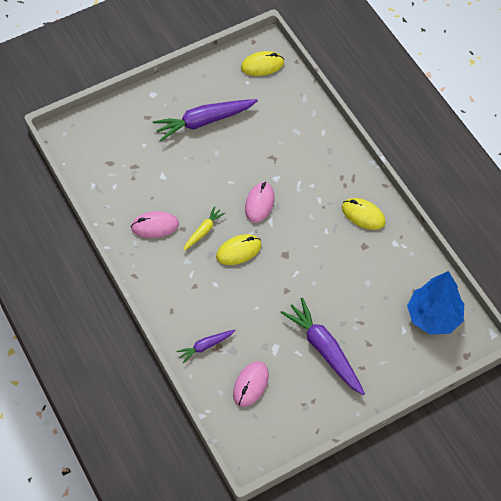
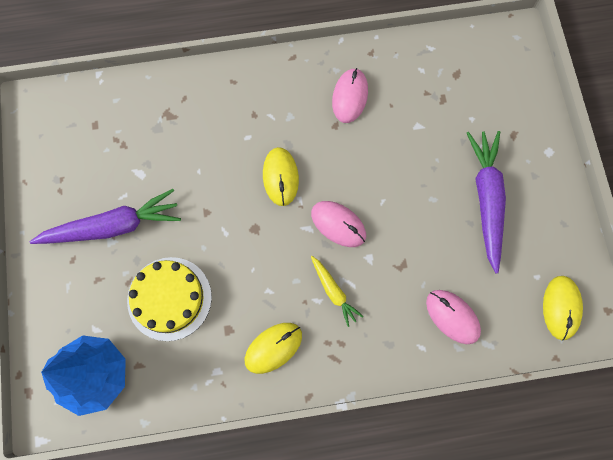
camera: 110 degrees right, 15 degrees up
(203, 231) = (323, 147): yellow carrot -> yellow carrot (334, 292)
(205, 346) = (175, 102): purple carrot -> none
(250, 385) = (109, 133): pink mouse -> pink mouse (452, 316)
(360, 291) = (169, 298): none -> yellow cake

